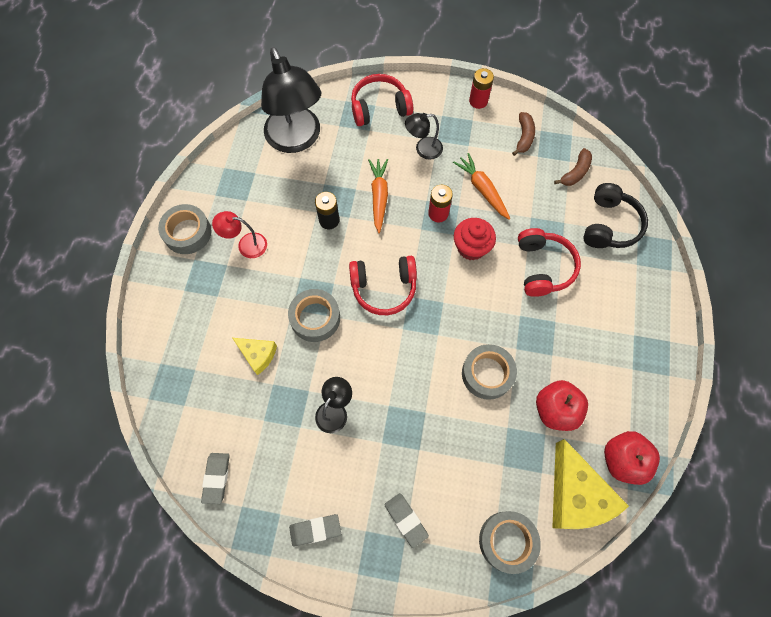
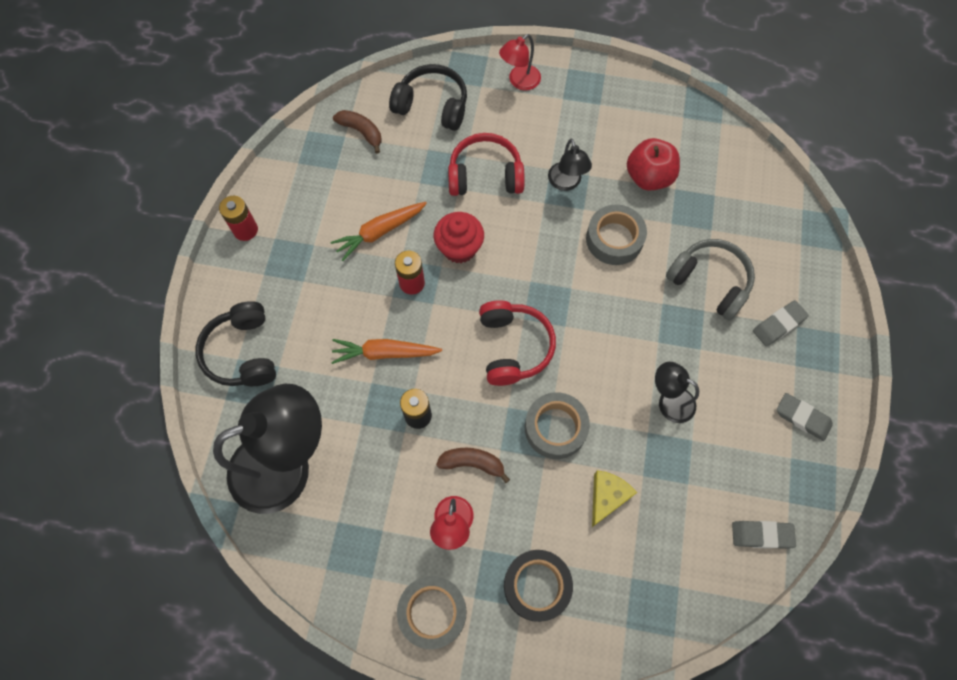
camera: 90 degrees left, 0 degrees up
(197, 301) = (537, 586): none -> black tape
(315, 530) = (802, 418): grey eraser -> grey eraser turned 45 degrees counterclockwise
(379, 108) = (243, 352): red headphones -> black headphones
(423, 149) = (315, 298): black lamp -> black lamp (566, 183)
(447, 458) = (710, 282): none -> grey headphones
(507, 541) = (785, 230): grey tape -> none
(524, 137) = (306, 182): brown banana -> brown banana (472, 463)
(576, 495) = (732, 167): yellow cheese -> none
(622, 460) = (694, 124): red apple -> none
(647, 297) = (519, 81): none -> red lamp

